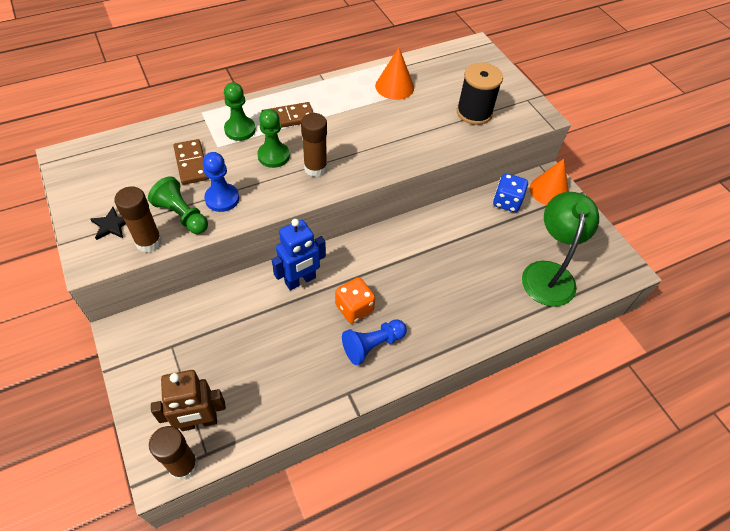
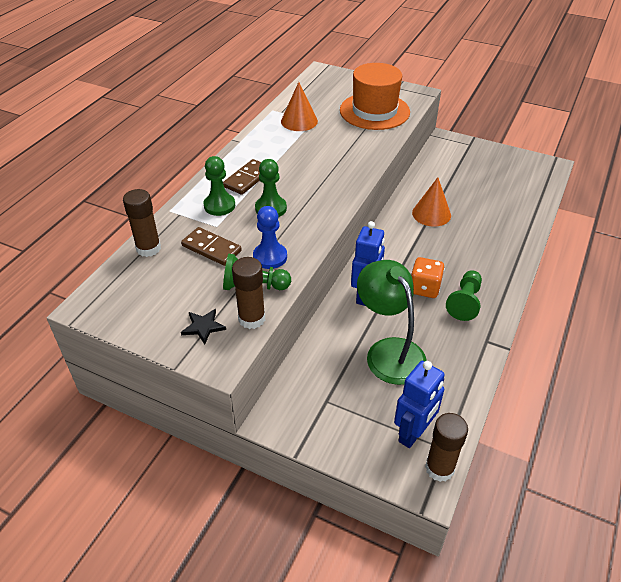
camera: 35 degrees left, 10 degrees down
(199, 422) = (413, 433): brown robot -> blue robot
(315, 168) = (313, 199): brown glue stick -> brown glue stick (148, 248)
(372, 345) = (464, 302): blue pawn -> green pawn
(474, 113) = (374, 111): black spool -> orange hat
(506, 202) = (437, 167): blue dice -> none
(548, 273) = (513, 193): green lamp -> green lamp (389, 351)
(549, 191) = (454, 146): orange cone -> orange cone (431, 214)

